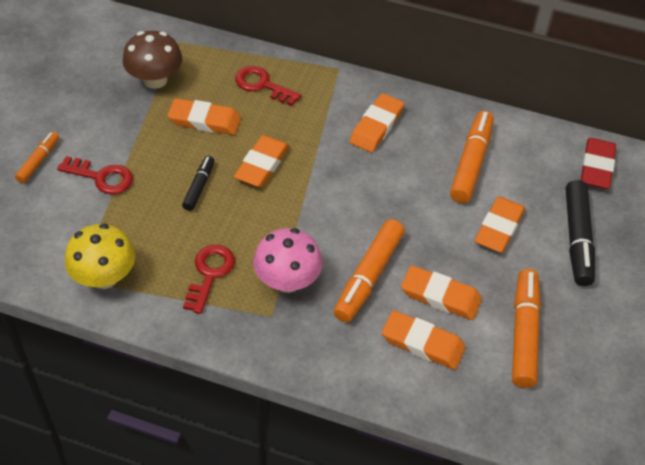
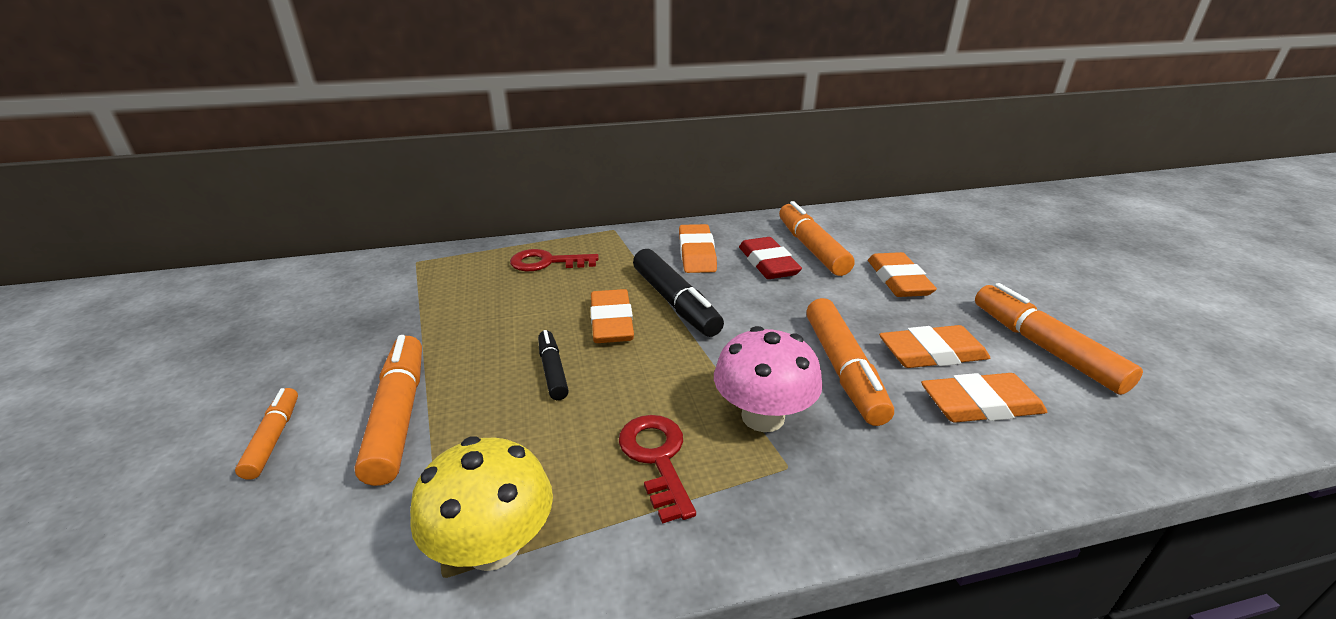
camera: 30 degrees left, 20 degrees down
(102, 177) = (398, 416): red key -> orange marker
(155, 80) = (410, 297): brown mushroom -> none
(205, 120) = (505, 310): orange eraser -> none
(577, 239) = (965, 263): black marker -> black marker (675, 302)
(596, 167) = (905, 217): red eraser -> red eraser (768, 263)

